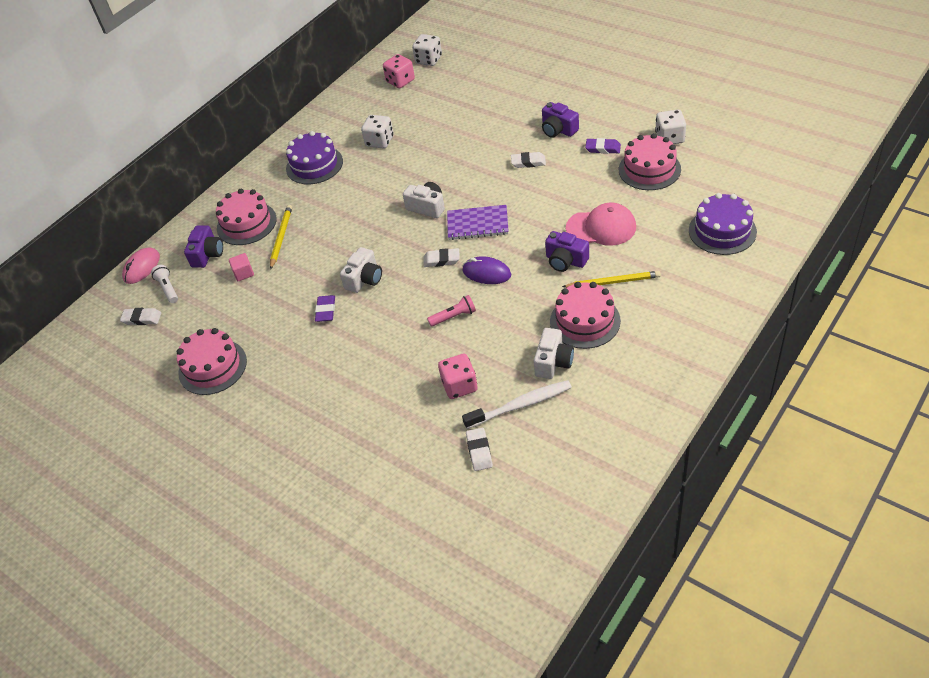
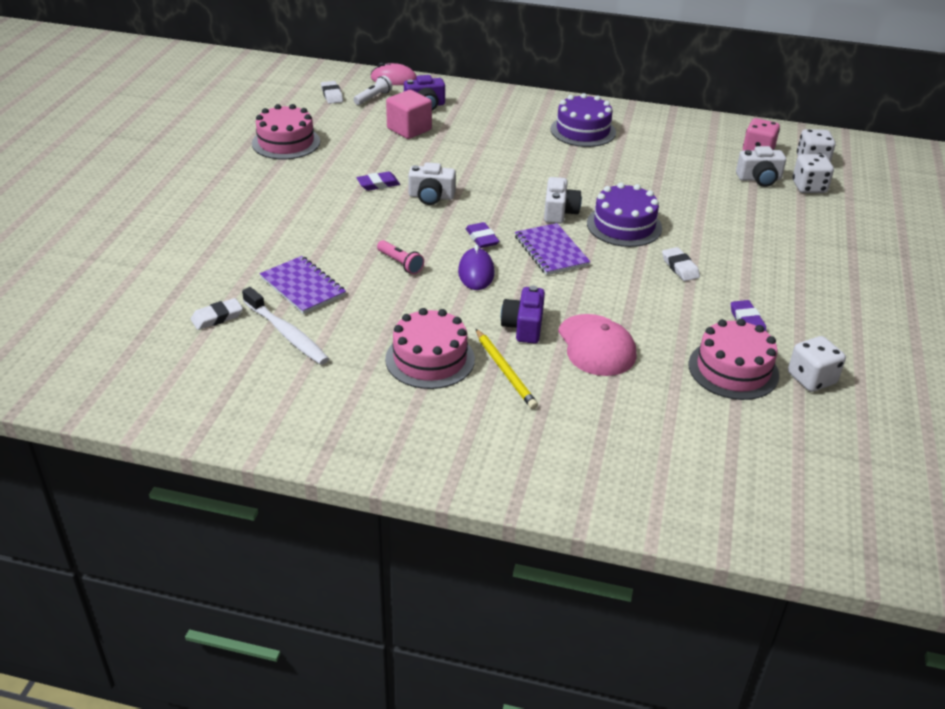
camera: 60 degrees right, 10 degrees down
(244, 273) = (409, 129): pink cube -> pink cube, size x1.78
(246, 223) = (476, 115): pink cake -> none
(281, 237) = (467, 137): yellow pencil -> none
(379, 141) = (646, 160): white dice -> white dice (809, 187)
(441, 260) = (482, 238): white eraser -> purple eraser
(459, 386) = (303, 287): pink dice -> purple notebook
(553, 362) = (357, 346): white camera -> white camera (759, 179)
(558, 130) = (757, 279): purple camera -> none
(722, 231) = (650, 457): purple cake -> purple cake (624, 225)

